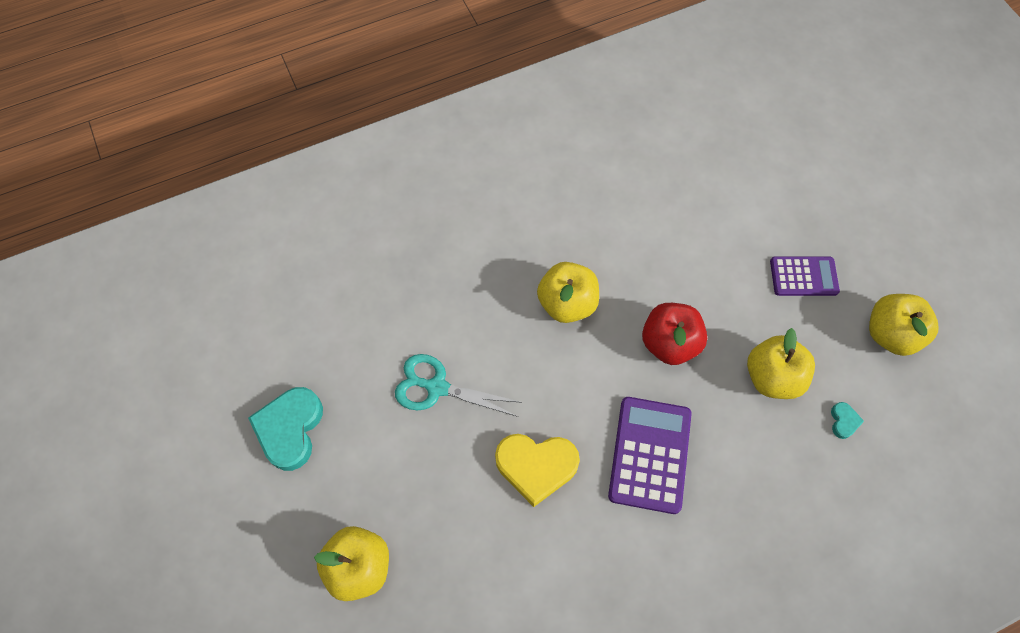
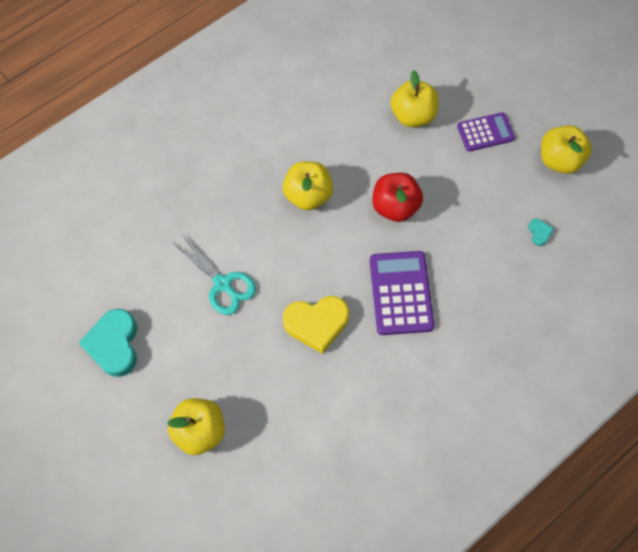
camera: 15 degrees left, 0 degrees up
(437, 387) = (222, 284): turquoise scissors -> turquoise scissors turned 135 degrees counterclockwise
(772, 377) = (479, 213): yellow apple -> yellow apple (413, 115)

